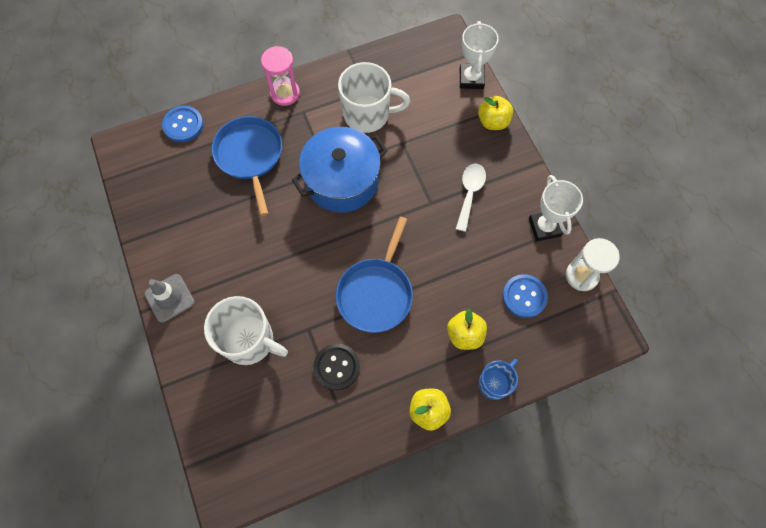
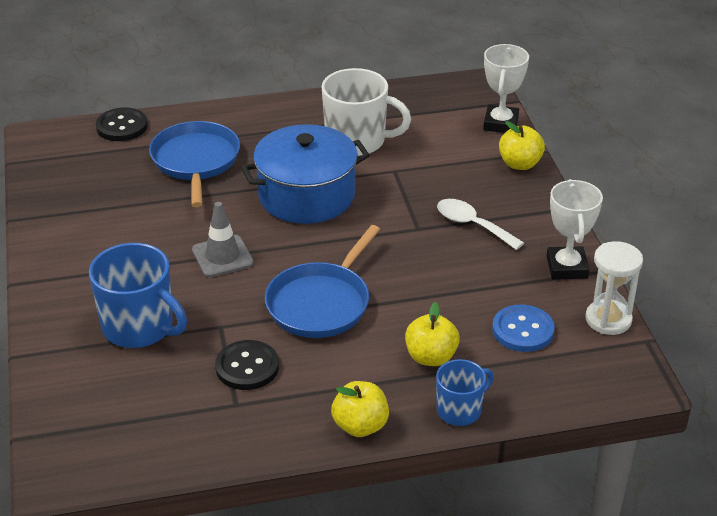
camera: 10 degrees right, 30 degrees down
(169, 298) = (50, 276): grey traffic cone -> grey traffic cone (222, 256)
(183, 125) = (122, 126): blue button -> black button
(249, 340) = (139, 327): white mug -> blue mug
(285, 93) = (257, 112): pink hourglass -> none
(470, 193) = (472, 225): white spoon -> white spoon turned 75 degrees counterclockwise

